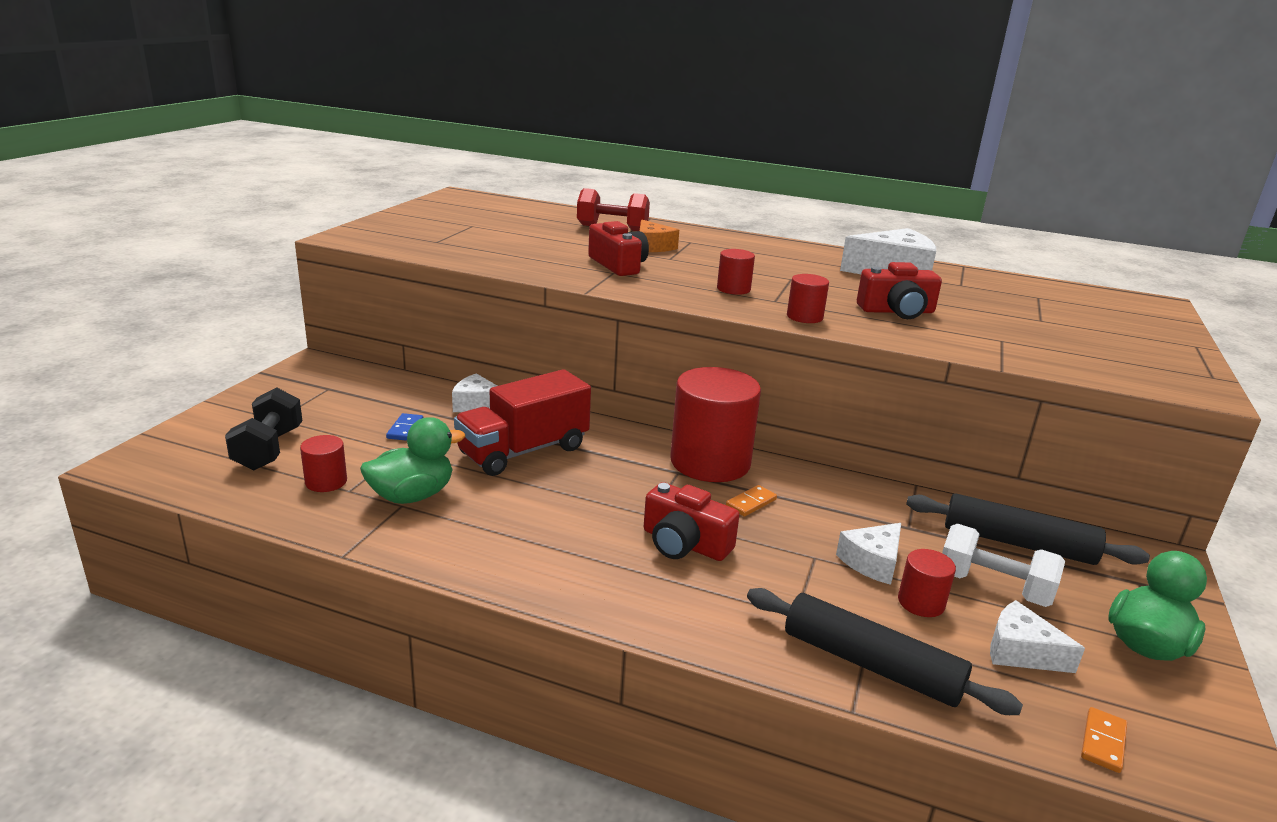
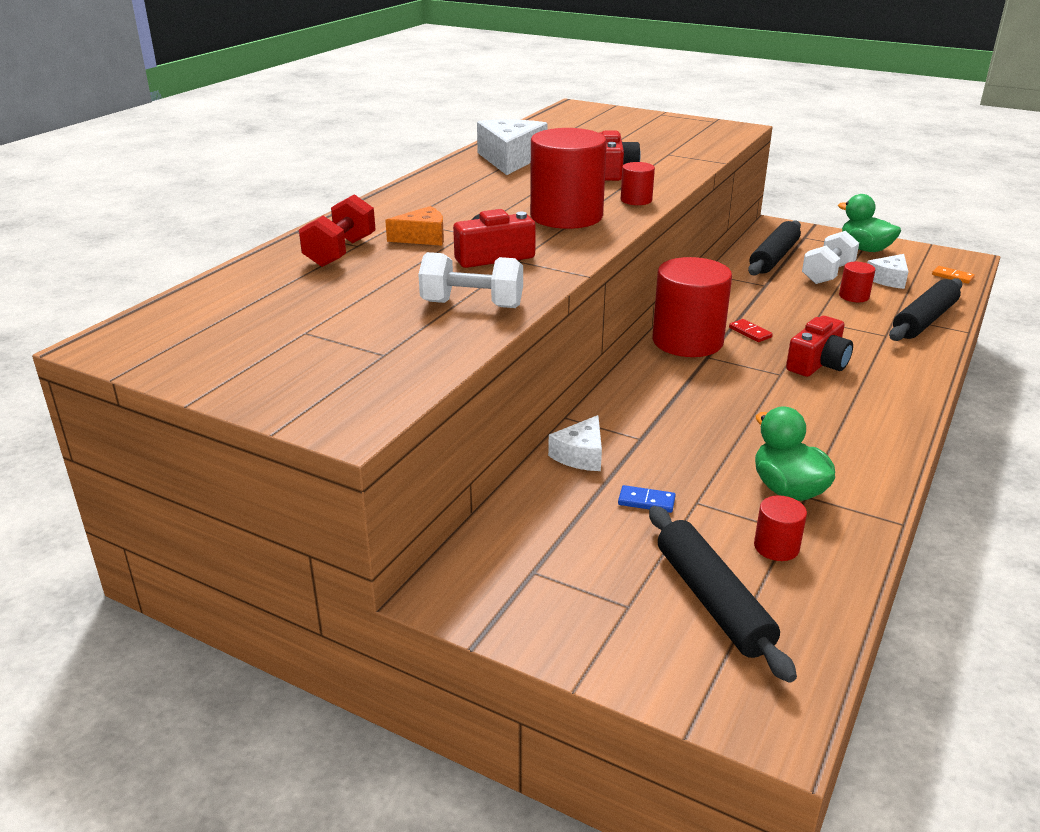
camera: 80 degrees left, 5 degrees up
(268, 449) = (713, 600): black dumbbell -> black rolling pin
(518, 260) = (472, 305): none -> white dumbbell
(524, 451) = (684, 428): red truck -> none
(733, 289) = (566, 216): red cylinder -> red cylinder, size x2.20
(751, 503) = (750, 332): orange domino -> red domino
(872, 562) = (814, 303): white cheese -> none

